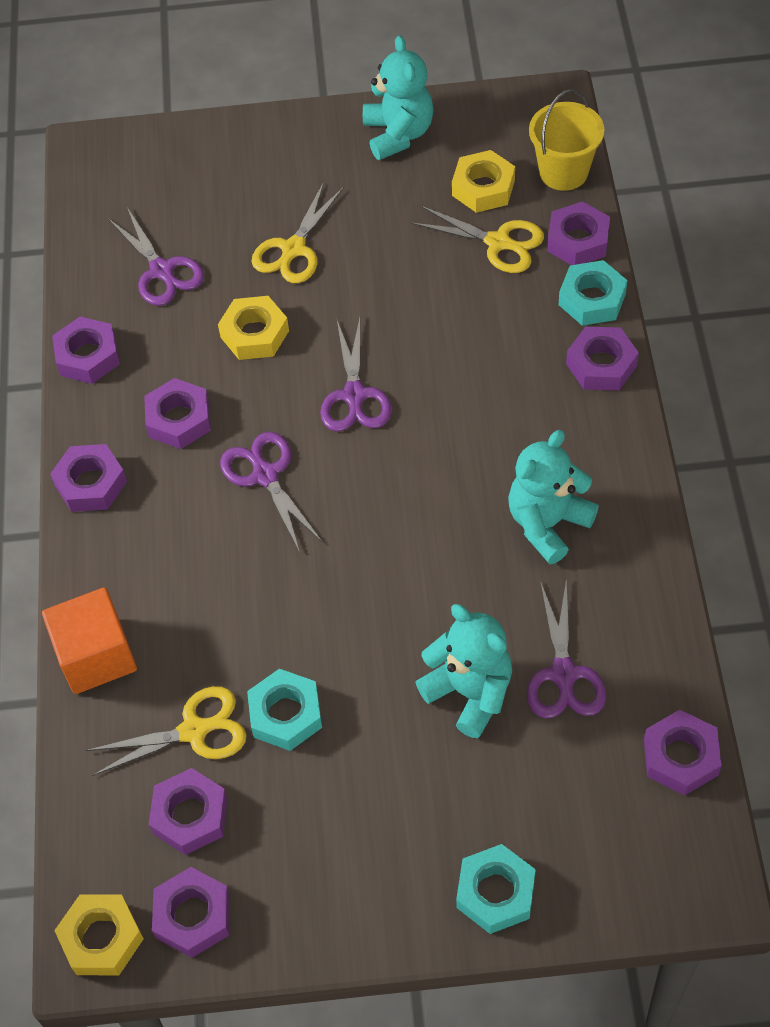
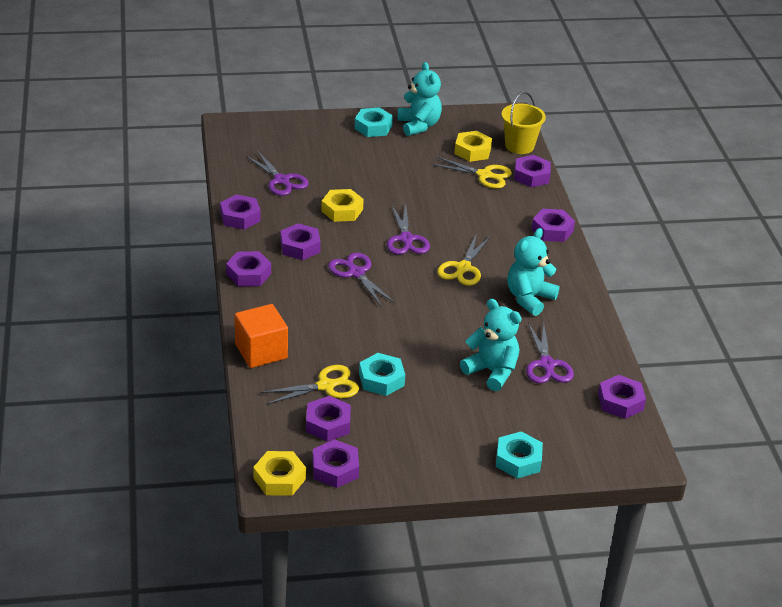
camera: 10 degrees left, 20 degrees down
(293, 249) = (361, 174): yellow scissors -> yellow scissors (463, 268)
(592, 299) = (543, 201): turquoise nut -> turquoise nut (373, 127)

